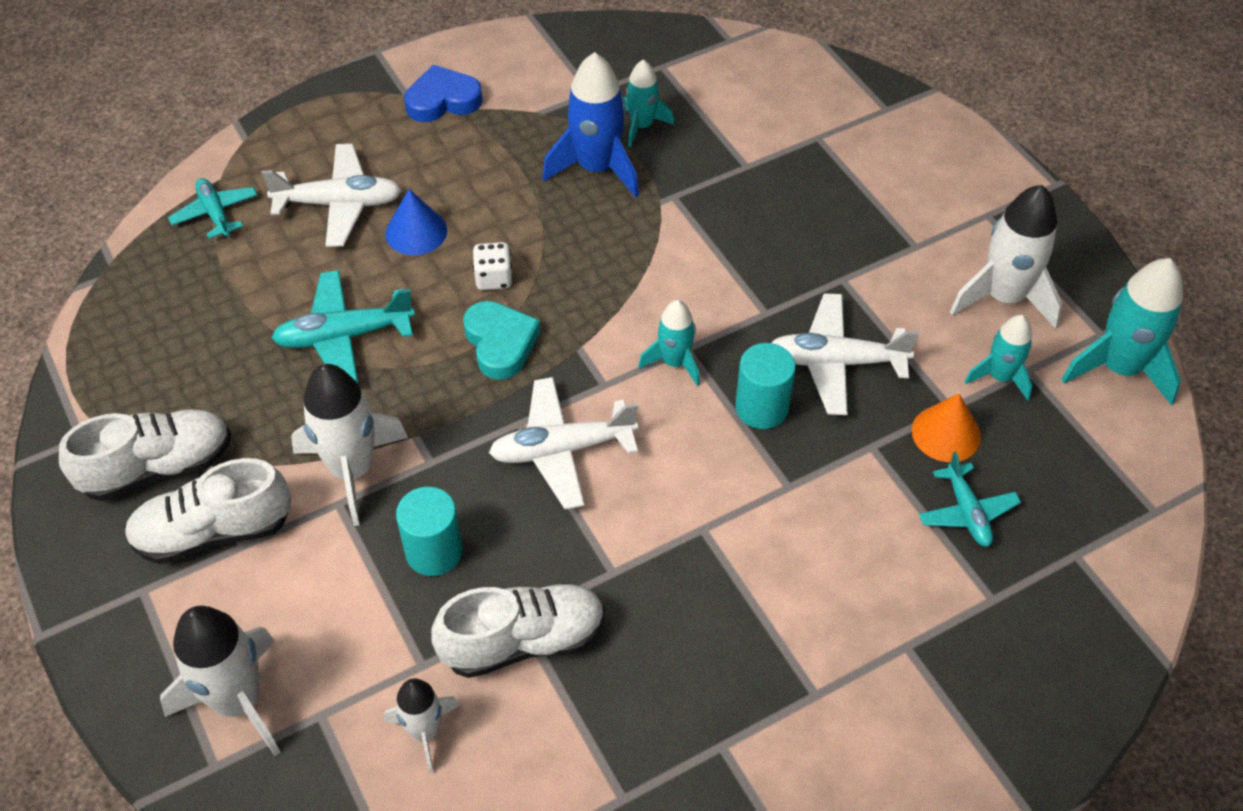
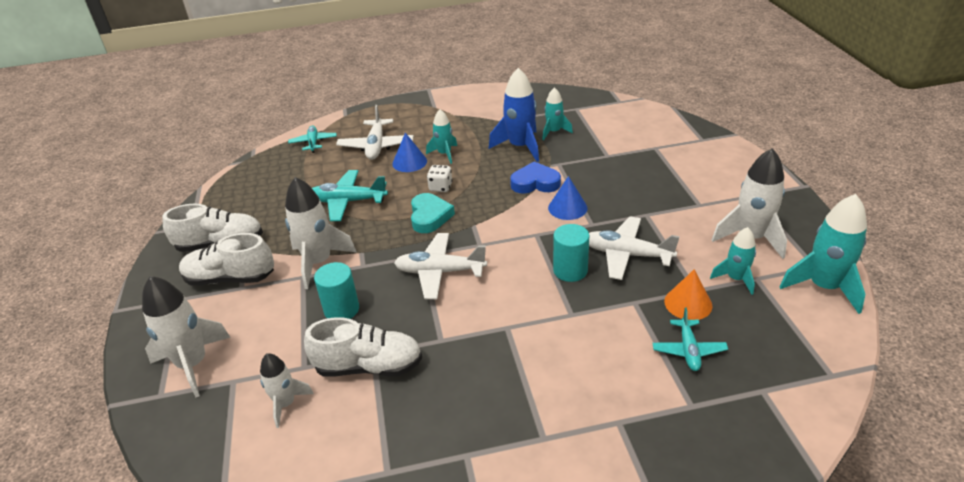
camera: 20 degrees right, 15 degrees down
(339, 204) = (376, 146): white plane -> white plane turned 75 degrees clockwise
(443, 100) = (451, 111): blue heart -> blue heart (535, 183)
(674, 362) = (526, 240): turquoise rocket -> turquoise rocket (444, 154)
(718, 286) = (567, 208): none -> blue cone

